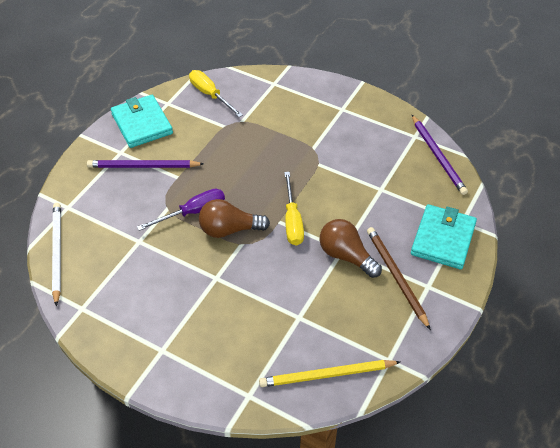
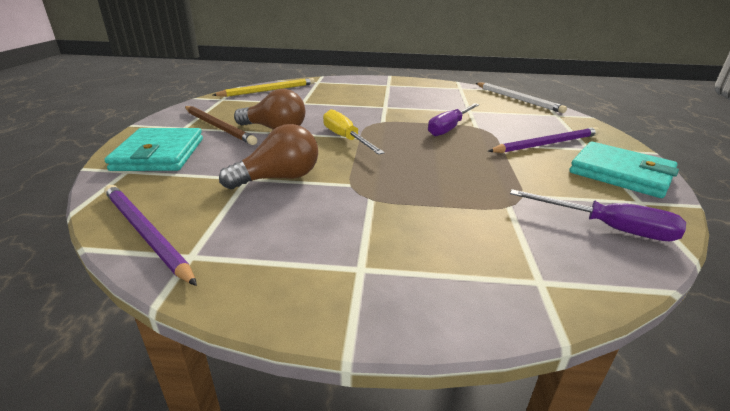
camera: 155 degrees right, 20 degrees down
(210, 95) = (607, 228): yellow screwdriver -> purple screwdriver
(229, 229) = (402, 125): brown light bulb -> brown light bulb (279, 178)

